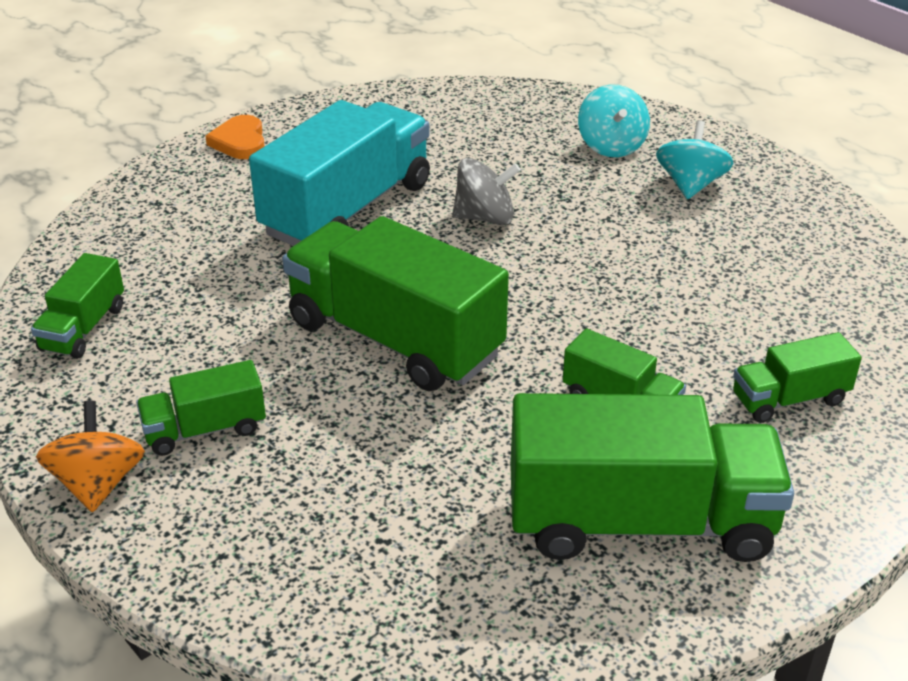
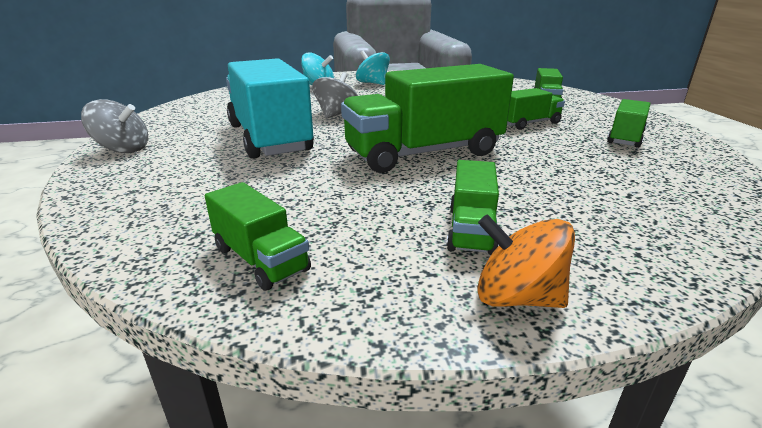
camera: 60 degrees left, 10 degrees down
(240, 142) = (123, 149): orange heart -> grey spinning top
(640, 522) = (625, 138): green truck -> green truck, size x0.49

